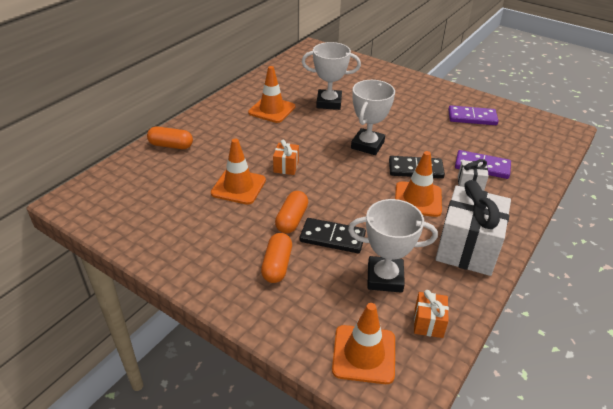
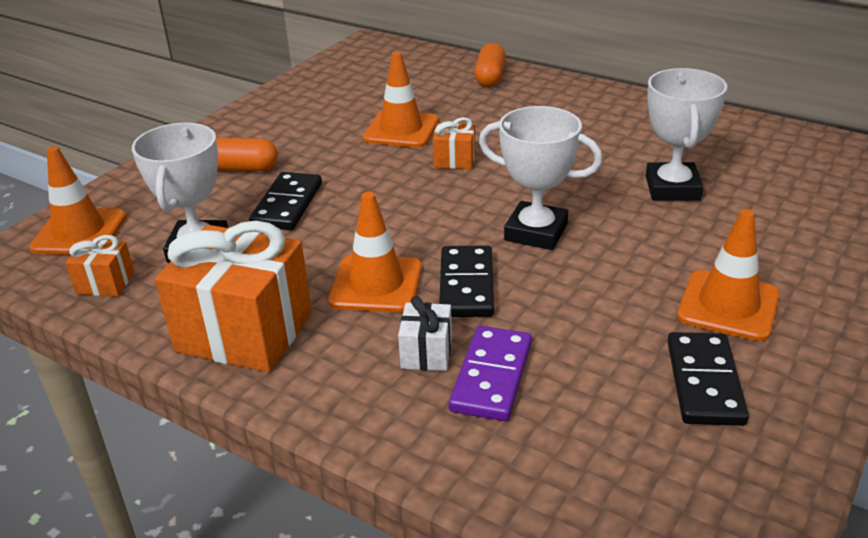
camera: 90 degrees right, 5 degrees down
(272, 110) = (619, 137): orange traffic cone -> orange traffic cone (728, 306)
(292, 220) = (329, 172): orange capsule -> none
(467, 248) = (244, 332): white gift -> orange gift
(472, 118) = (704, 382): purple domino -> black domino

